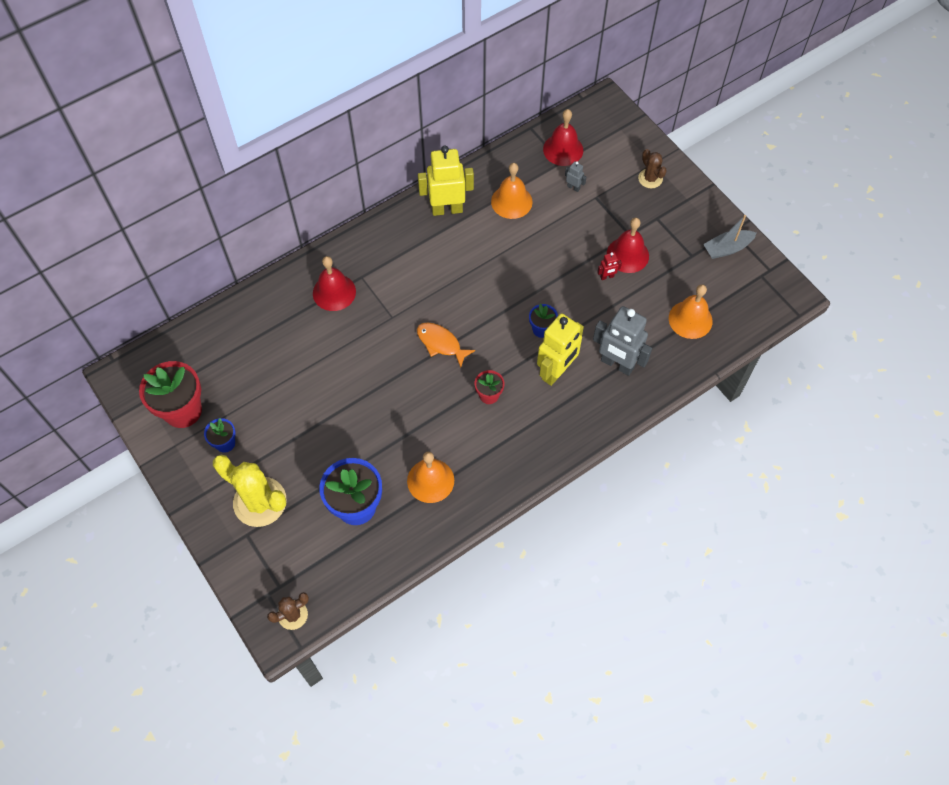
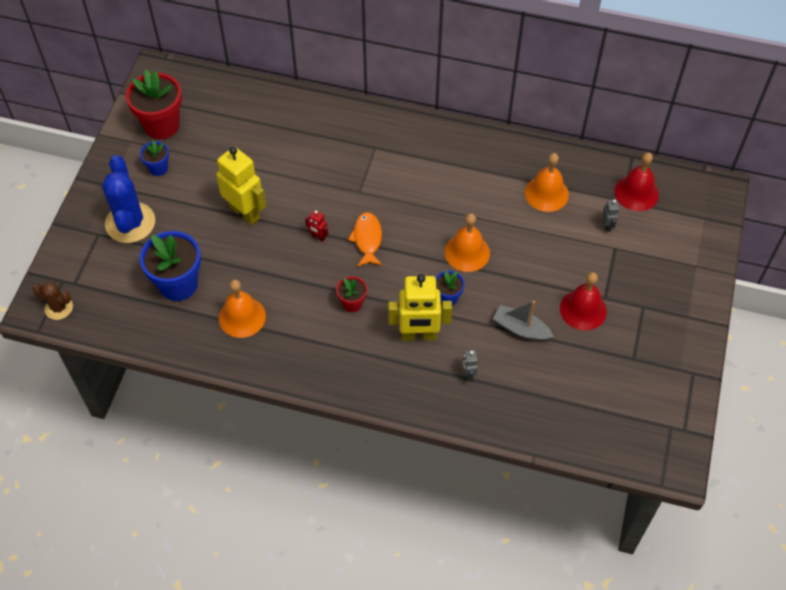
camera: 50 degrees right, 5 degrees down
(260, 502) = (130, 223): yellow cactus -> blue cactus
(334, 292) = (344, 140): red bell -> none
(447, 209) = (492, 157): yellow robot -> yellow robot (245, 212)
(607, 277) = (545, 309): red robot -> red robot (318, 237)
(617, 364) = (468, 374): grey robot -> grey robot, size x0.43
(650, 178) = (678, 274): brown cactus -> none
(690, 319) = (567, 400): orange bell -> orange bell (467, 252)
(727, 248) = (670, 381): grey boat -> grey boat (521, 329)

